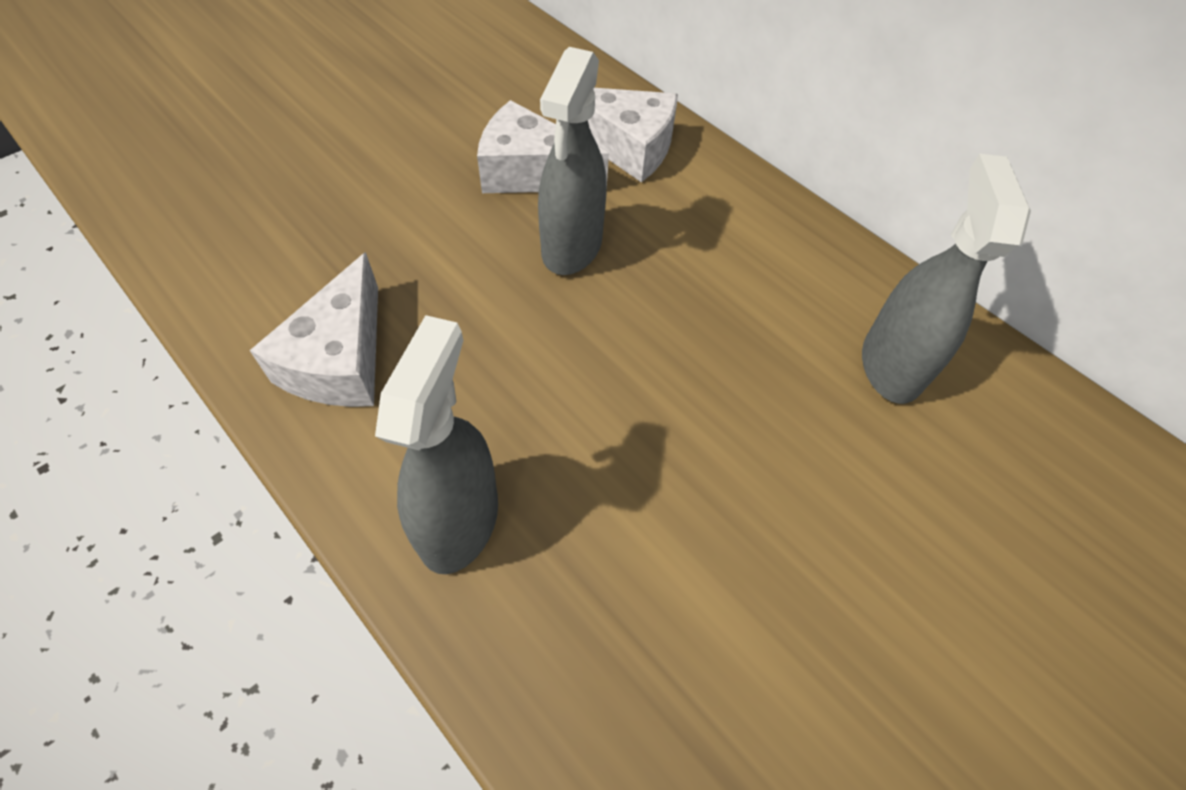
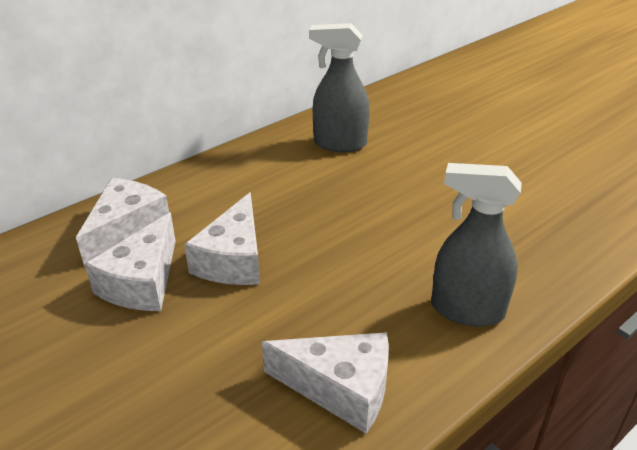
camera: 85 degrees left, 20 degrees down
(571, 247) = (233, 259): grey spray bottle -> white cheese

